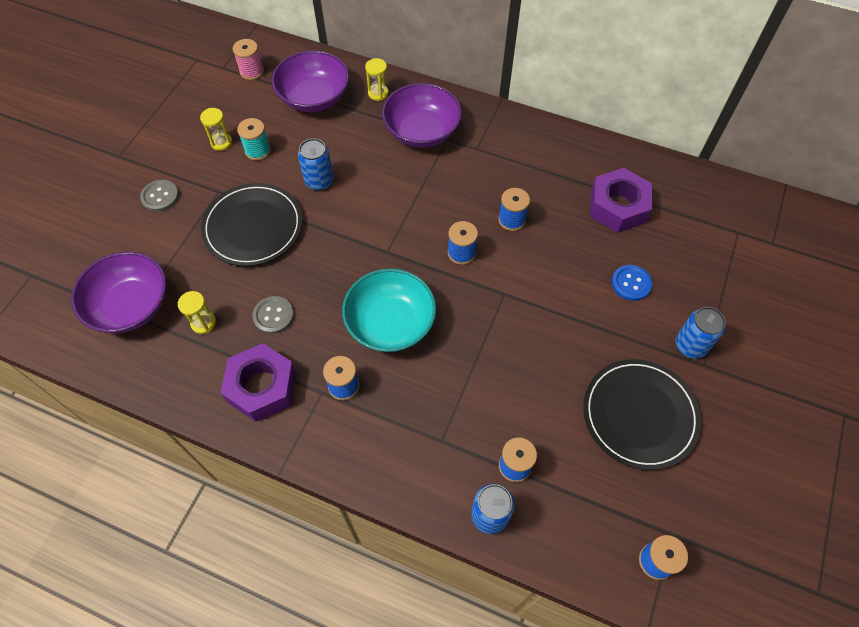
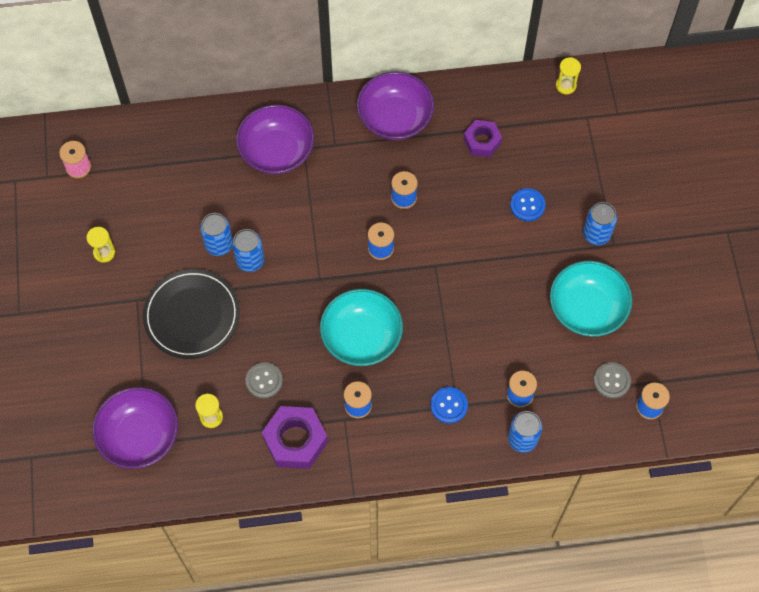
camera: 30 degrees left, 5 degrees up
(160, 196) = (88, 331): grey button -> grey button (611, 381)
(258, 150) = (143, 244): turquoise spool -> none
(314, 97) = (156, 165): purple bowl -> purple bowl (395, 118)
(336, 206) = (250, 260): none -> blue can
(378, 93) = (213, 132): yellow hourglass -> yellow hourglass (566, 85)
(433, 436) = (449, 405): none -> blue button
(617, 207) = (482, 141): purple nut -> purple nut, size x0.64
(639, 415) = (587, 309): black plate -> turquoise bowl

